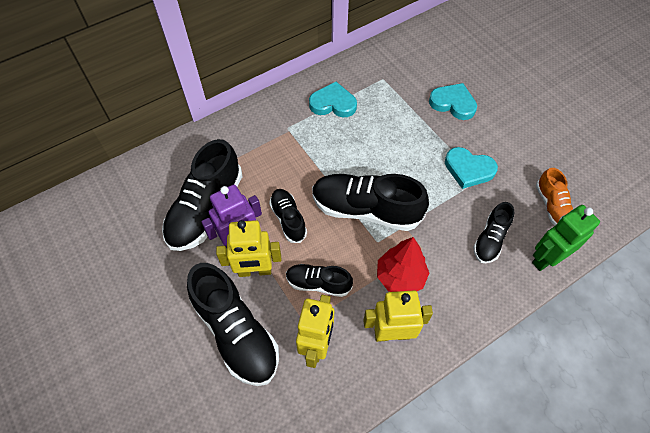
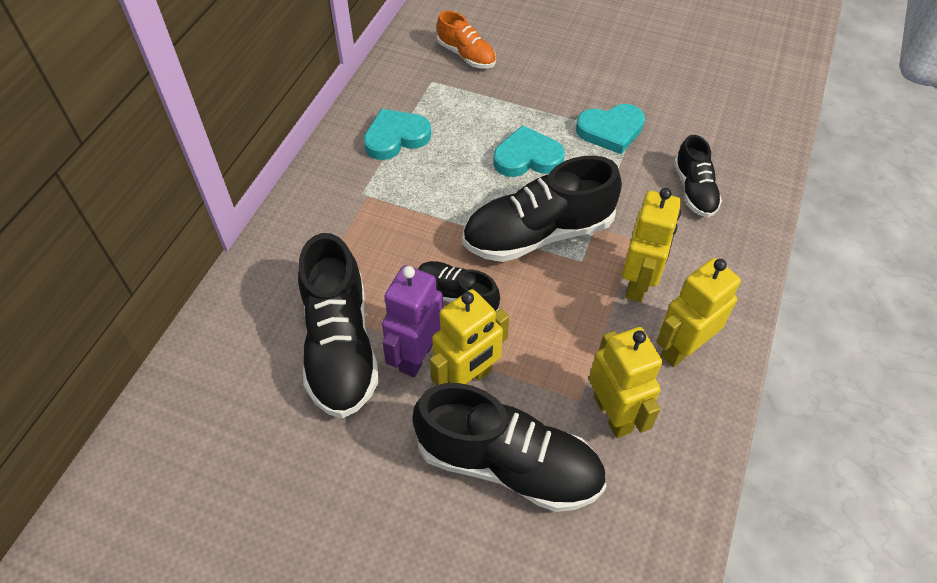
camera: 35 degrees left, 5 degrees down
(318, 283) = (556, 346): black shoe -> none
(400, 277) = (638, 283): red tree -> yellow robot
(453, 103) = (534, 70): turquoise heart -> turquoise heart (527, 157)
(546, 258) = (762, 177): green robot -> none
(552, 207) = (724, 123): orange shoe -> orange shoe (466, 55)

